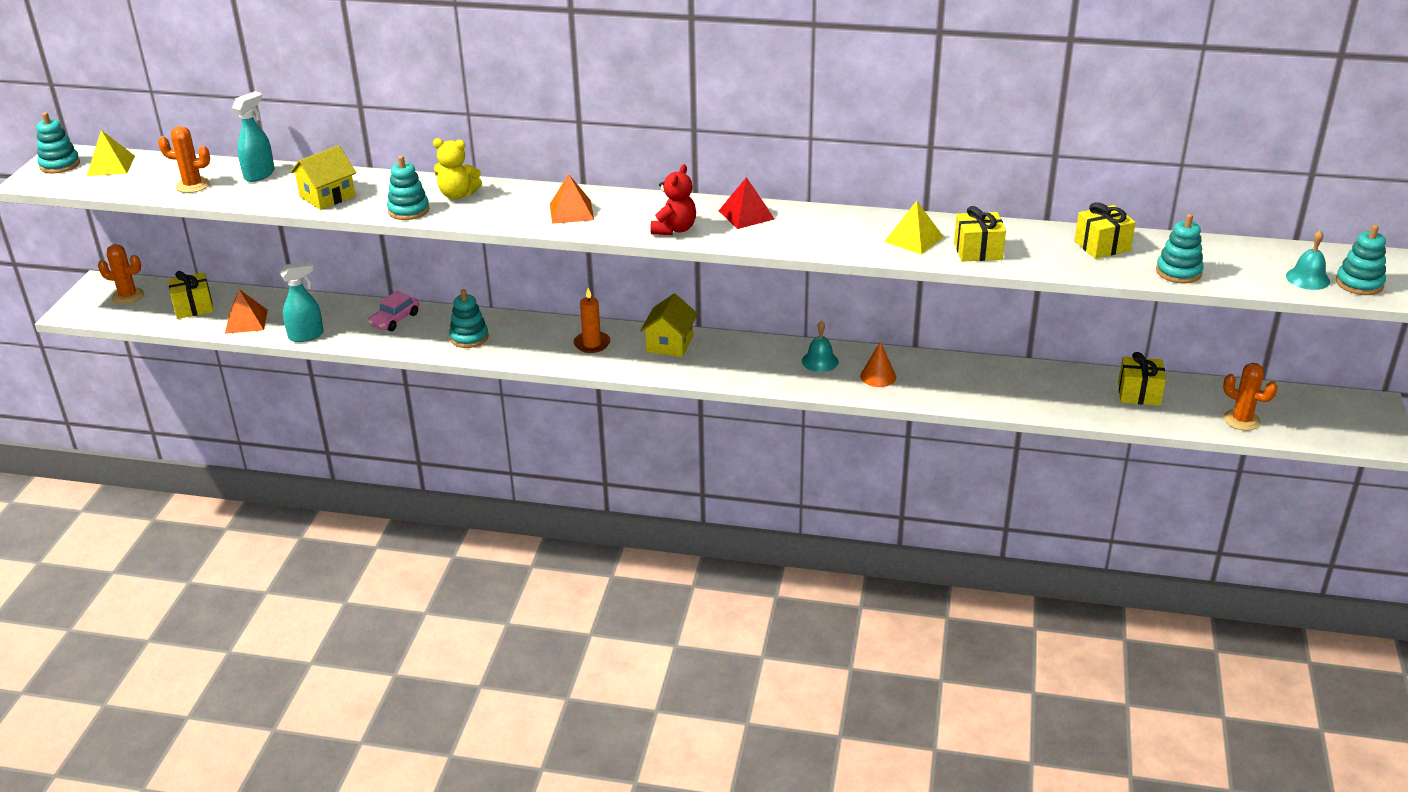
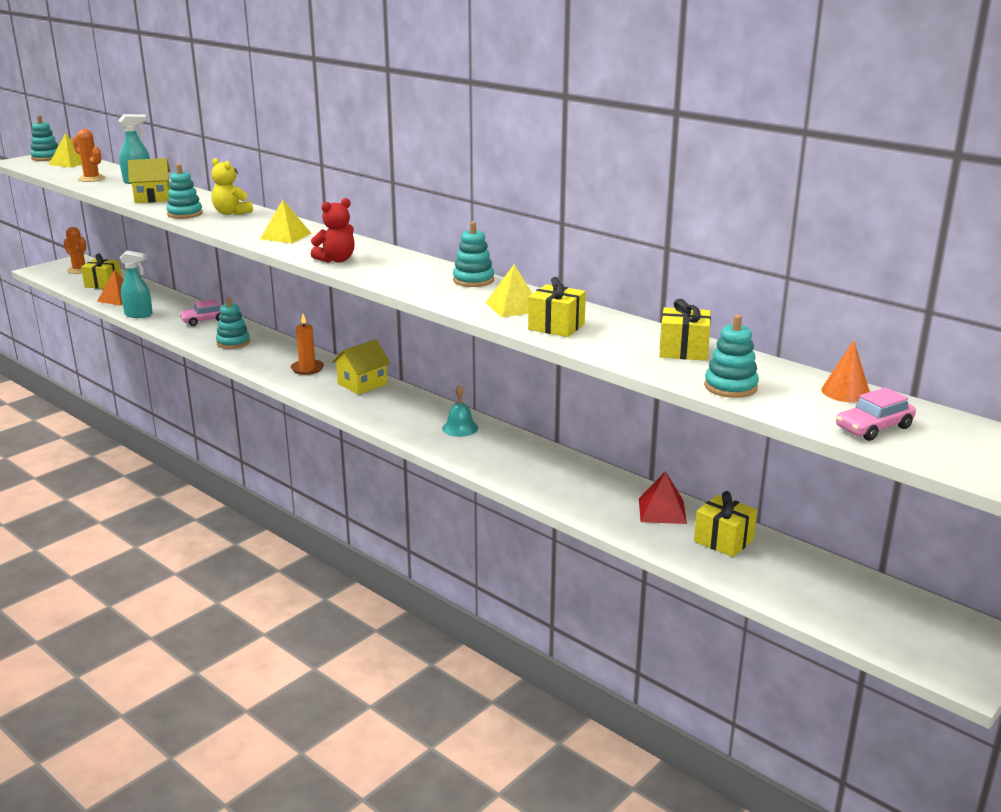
camera: 30 degrees right, 10 degrees down
(571, 211) = (285, 236): orange pyramid -> yellow pyramid
(746, 215) = (406, 264): red pyramid -> red pyramid (662, 511)
(878, 376) = (492, 452): orange cone -> orange cone (845, 392)
(1241, 420) = (808, 599): orange cactus -> none
(1307, 278) = (874, 427): turquoise bell -> pink car
(1359, 283) = (933, 447): turquoise stacking toy -> turquoise stacking toy (473, 280)

